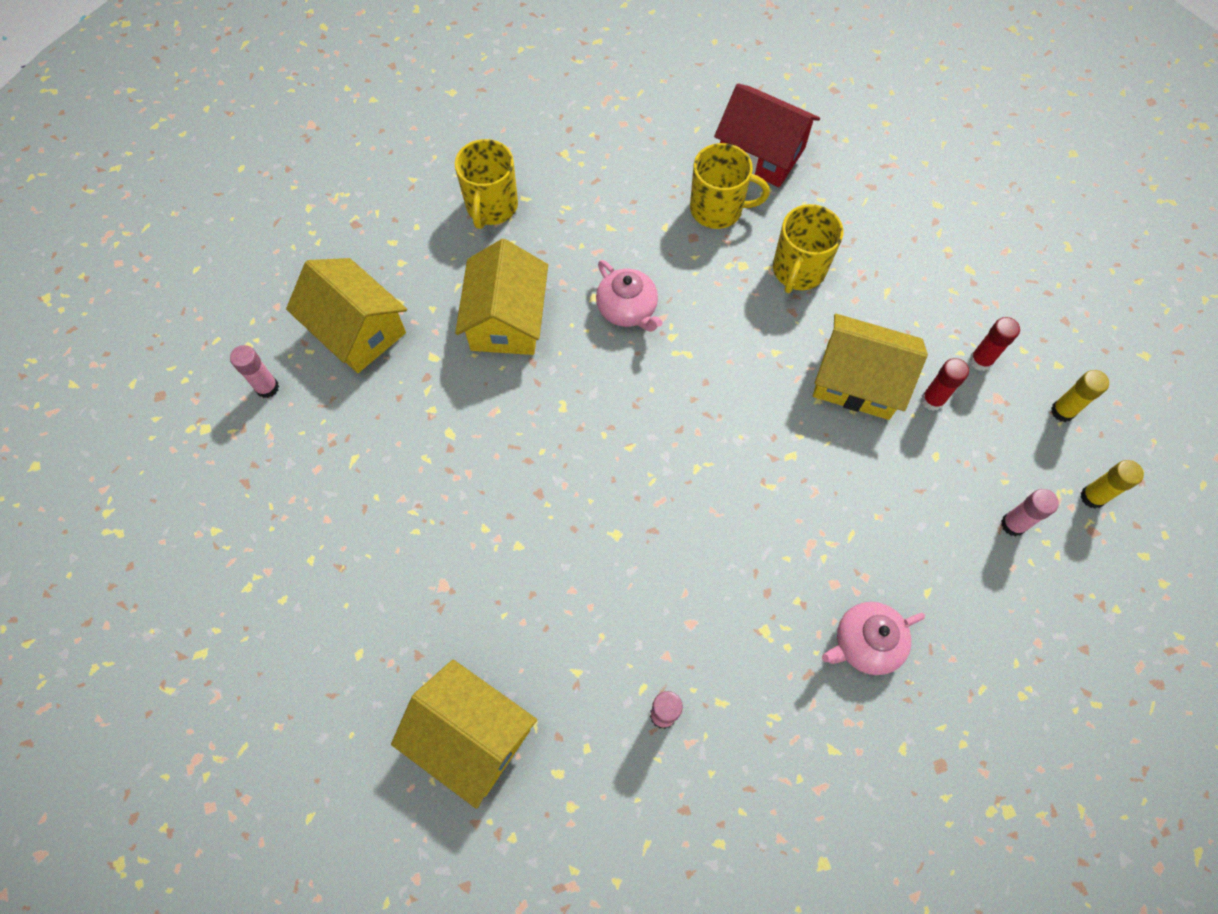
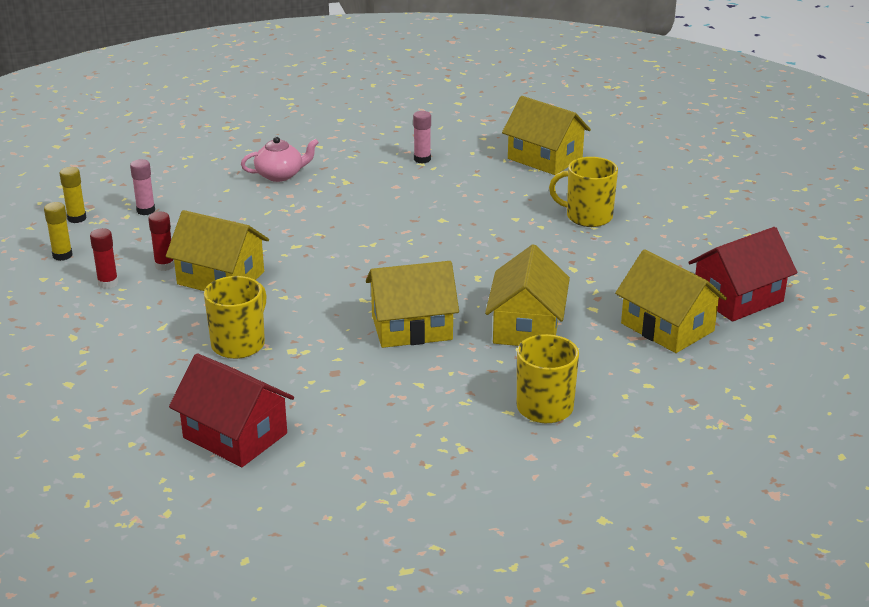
camera: 175 degrees left, 35 degrees down
(267, 388) = (738, 298): pink glue stick -> red house
(627, 309) = (411, 327): pink teapot -> yellow house
(718, 209) = (301, 391): yellow mug -> yellow mug (587, 216)

